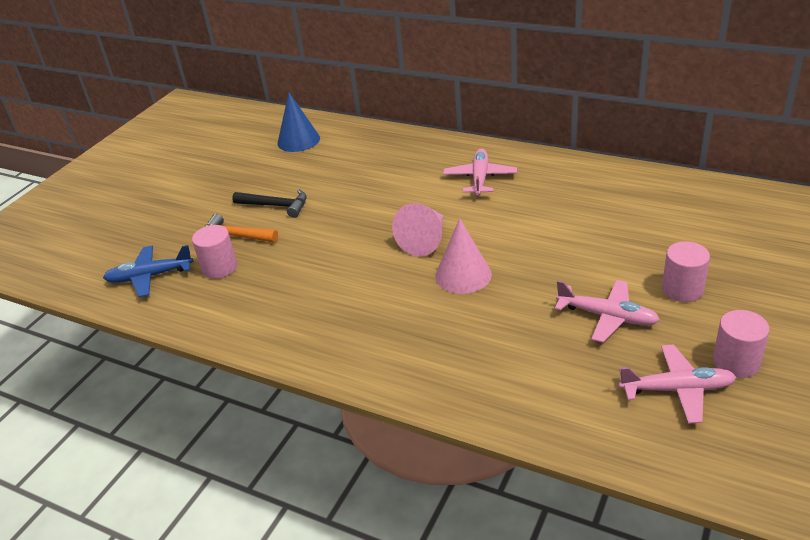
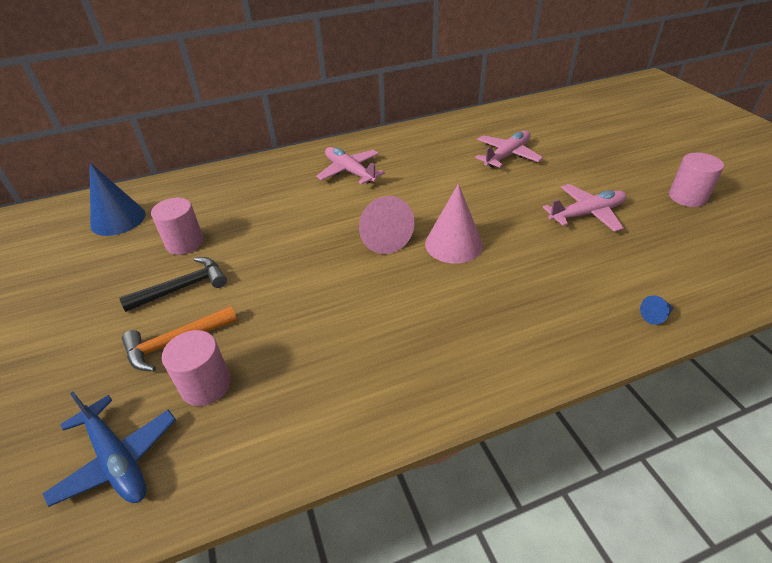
camera: 50 degrees left, 5 degrees up
(150, 276) = (117, 459): blue plane -> blue plane turned 75 degrees counterclockwise
(515, 414) = (655, 316): none -> blue cone
(677, 389) = (694, 232): pink plane -> pink plane (507, 155)
(682, 289) = (593, 174): pink cylinder -> pink cylinder (185, 243)

